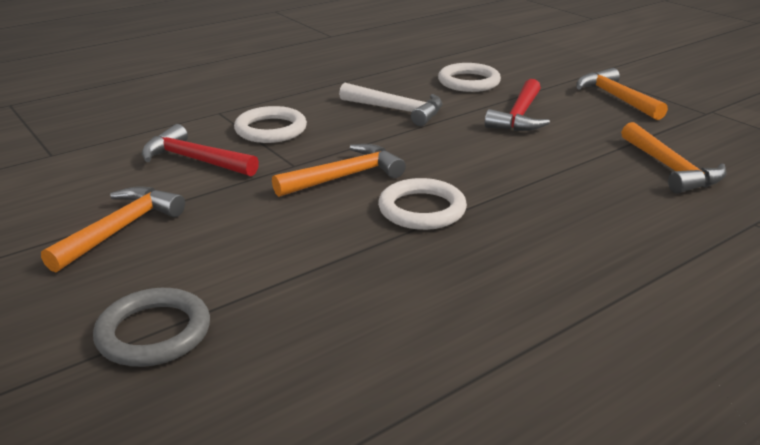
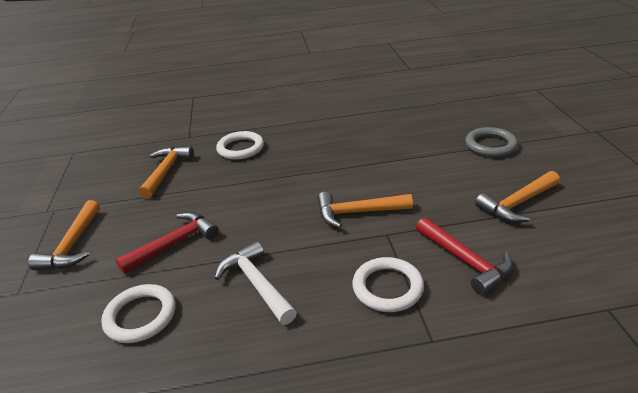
camera: 150 degrees left, 5 degrees up
(422, 209) = (330, 177): white ring -> white ring (240, 148)

